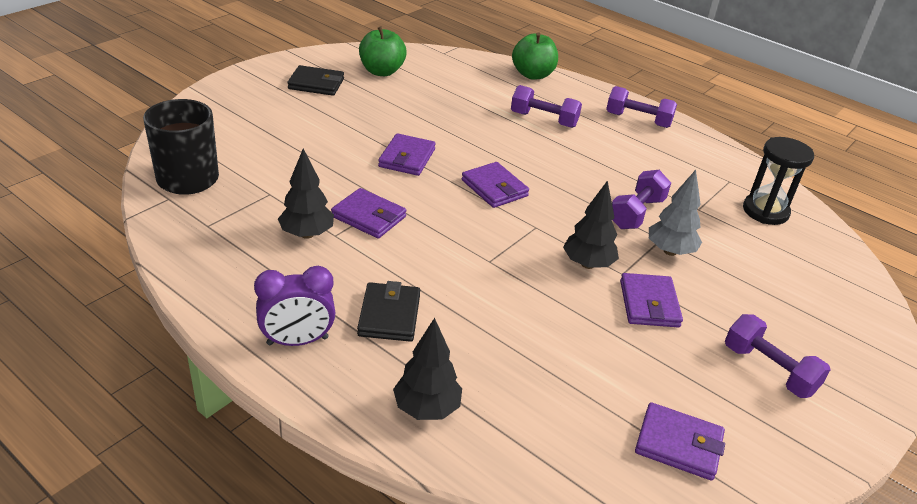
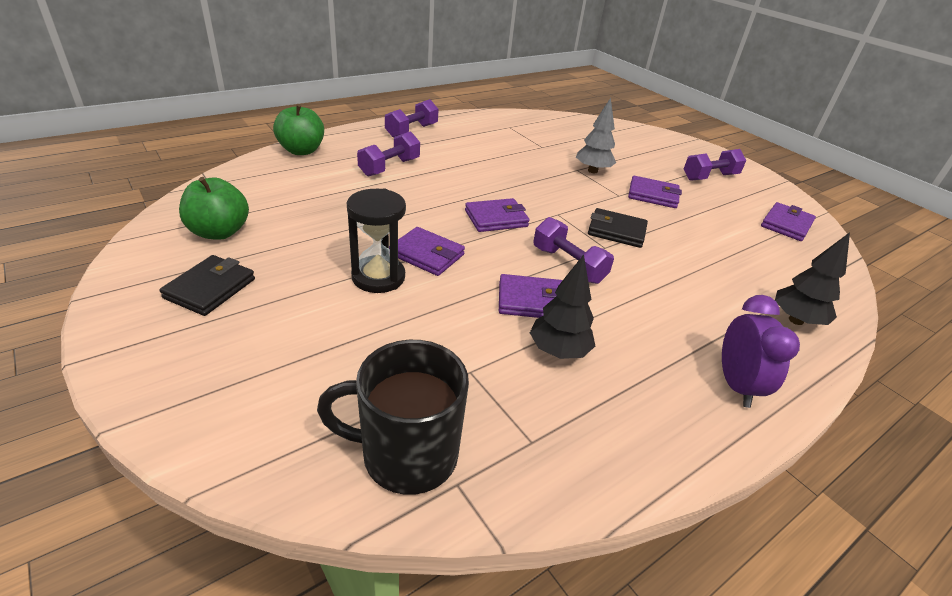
camera: 75 degrees left, 0 degrees up
(369, 217) = (531, 301): purple wallet -> purple wallet turned 45 degrees clockwise
(389, 315) = (686, 318): black wallet -> black wallet (616, 231)
(588, 264) = (608, 205): black tree -> none
(636, 213) = (544, 169): purple dumbbell -> purple dumbbell (568, 265)
(765, 211) = (548, 128): black hourglass -> black hourglass (378, 277)

